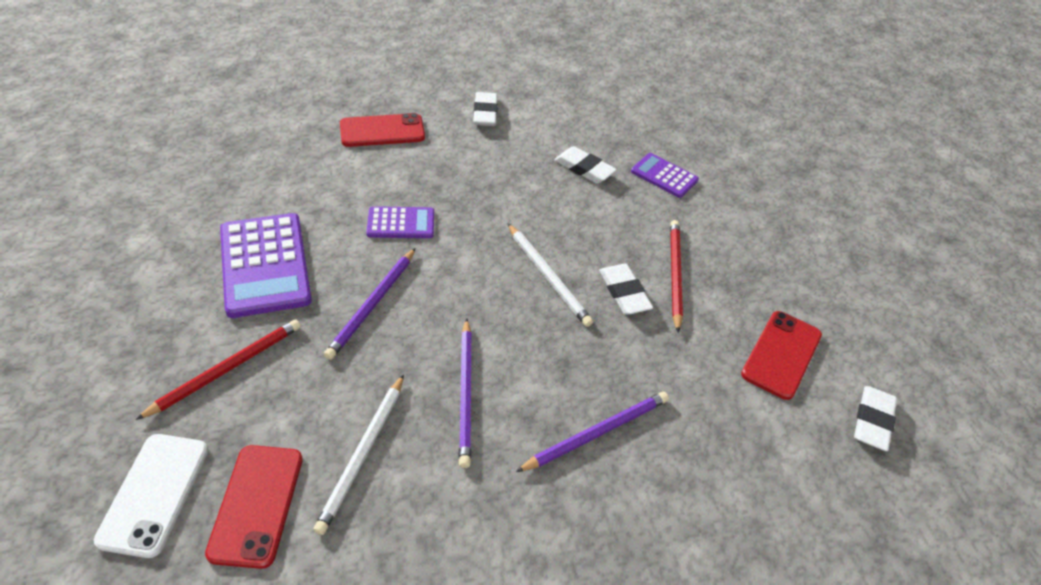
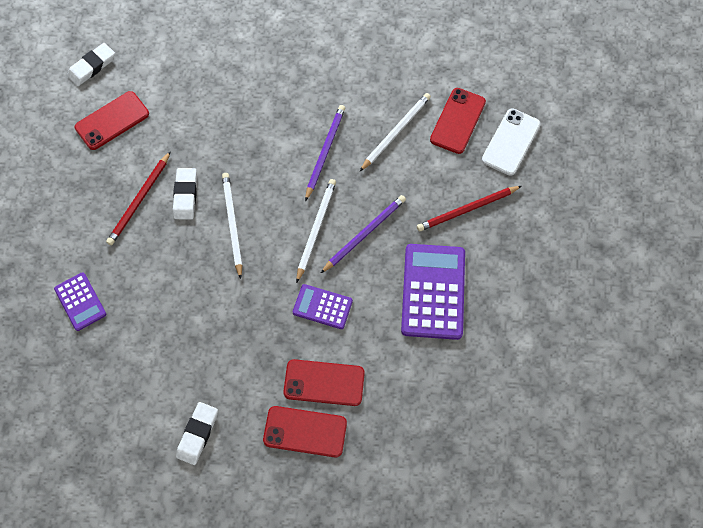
camera: 155 degrees left, 20 degrees up
(376, 166) = (324, 383): none -> red phone
(439, 295) = (316, 229): none -> white pencil
(584, 169) = (144, 329): white eraser -> none
(597, 433) = (258, 106): purple pencil -> none

